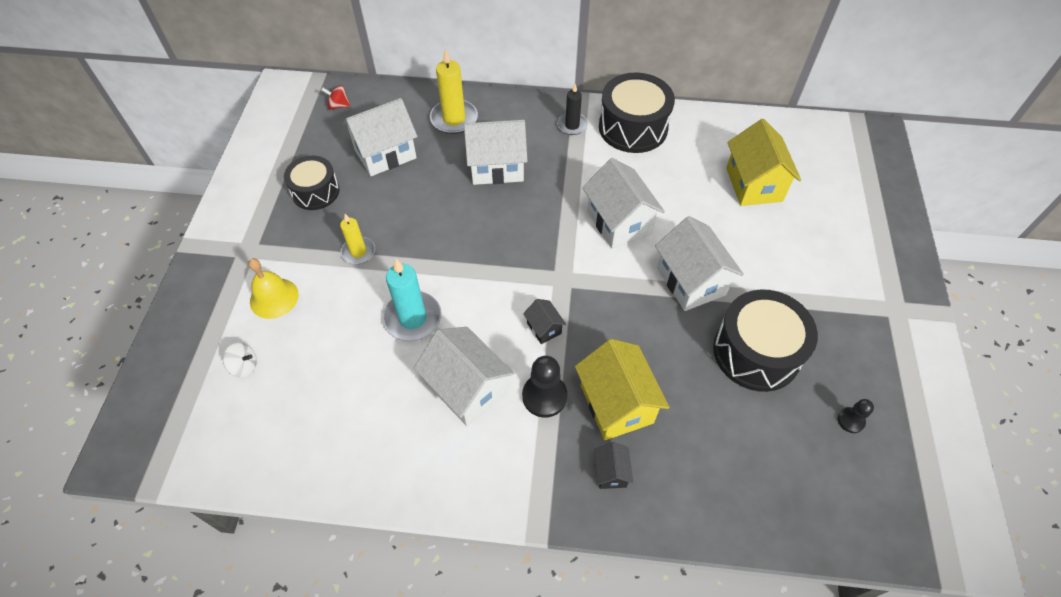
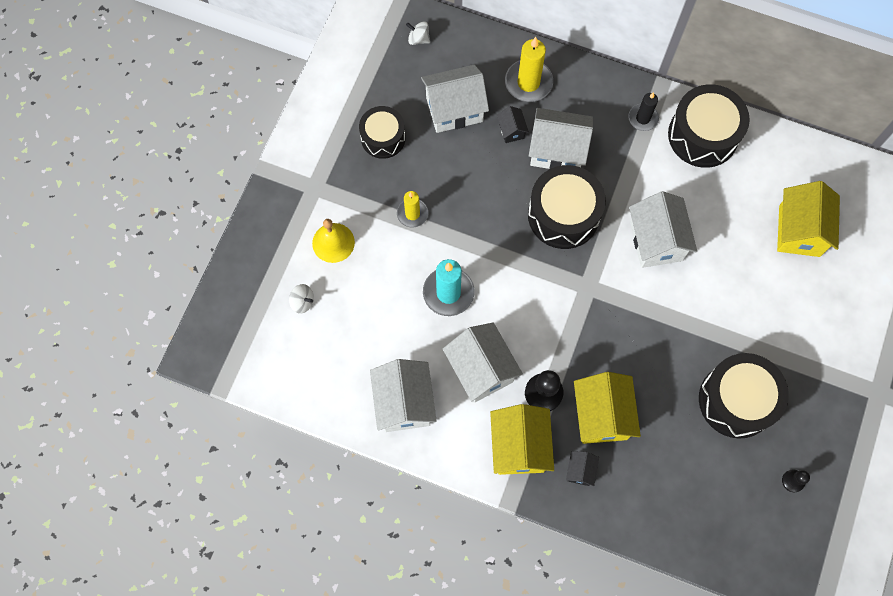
camera: 15 degrees right, 15 degrees up
(338, 105) = (418, 39): red spinning top -> white spinning top
(518, 220) = (563, 215): none -> black drum
(532, 463) = (519, 446): none -> yellow house
(544, 328) = (559, 331): black house -> black house (511, 130)
(691, 281) = (702, 318): white house -> white house (404, 403)

